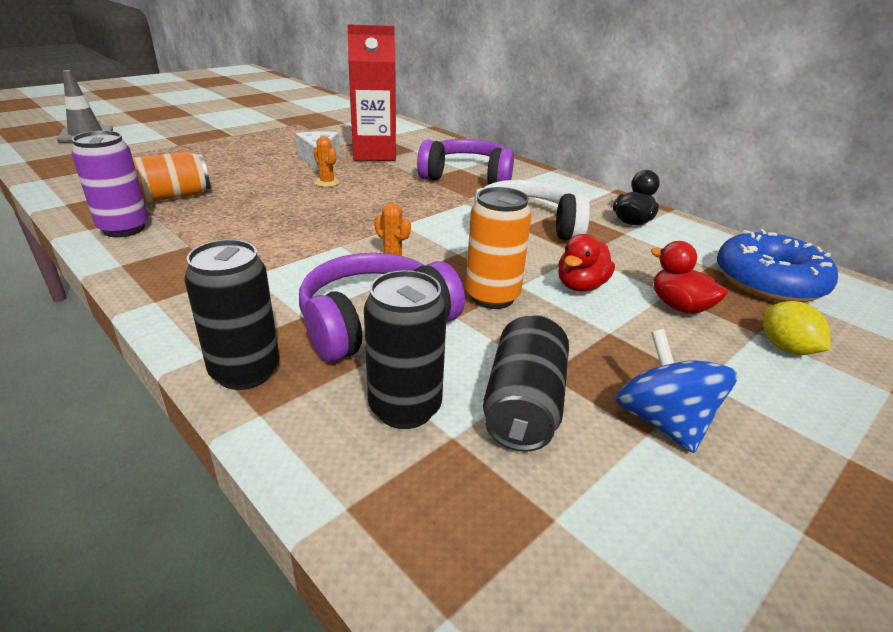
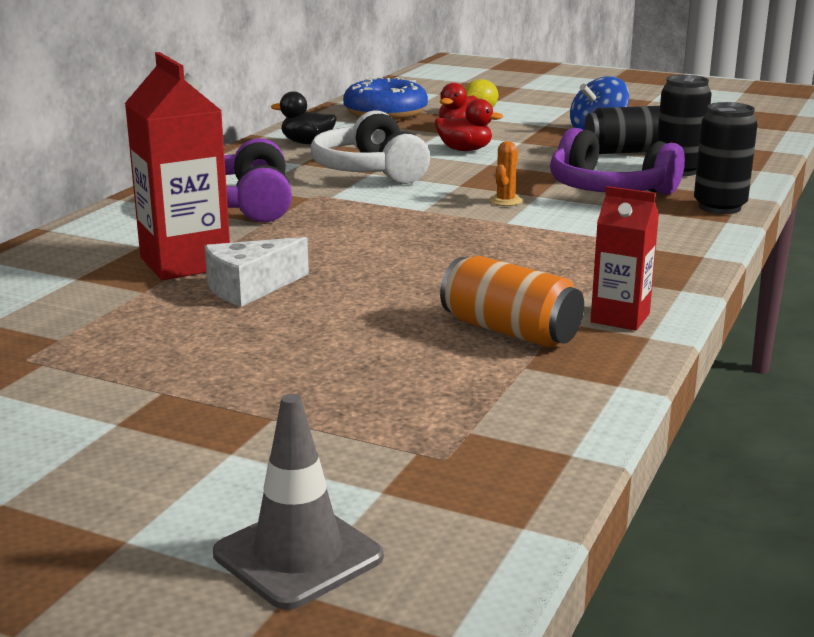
camera: 110 degrees left, 10 degrees down
(124, 229) = (620, 318): purple can -> red carton
(327, 182) = (341, 263): orange cactus -> none
(492, 297) = (521, 168): orange can -> none

